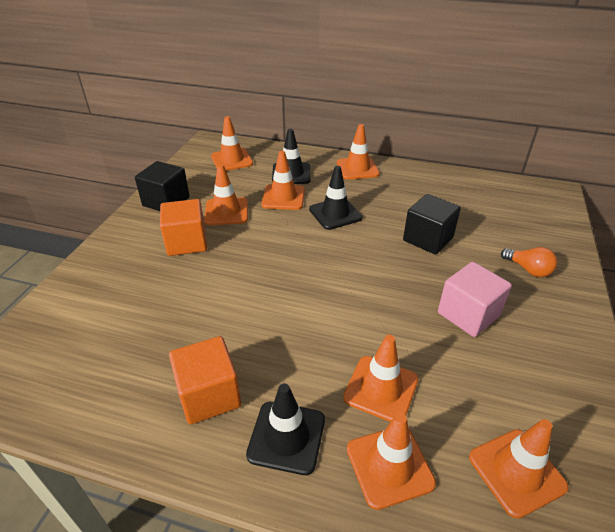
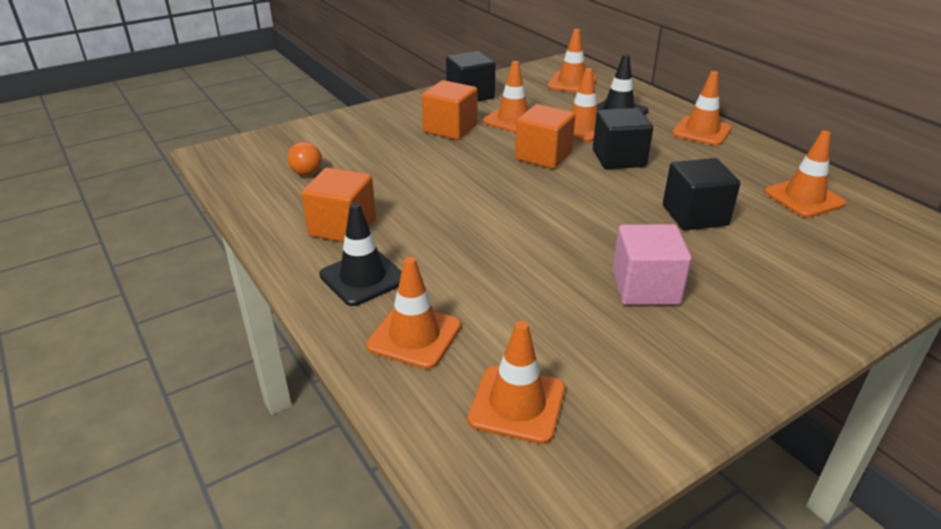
camera: 40 degrees right, 5 degrees down
(285, 235) = (543, 156): none -> orange cube
(335, 214) = (619, 158): black traffic cone -> black cube
(381, 388) = (477, 291): orange traffic cone -> orange traffic cone (804, 198)
(528, 270) = (784, 289): orange light bulb -> orange light bulb (307, 169)

